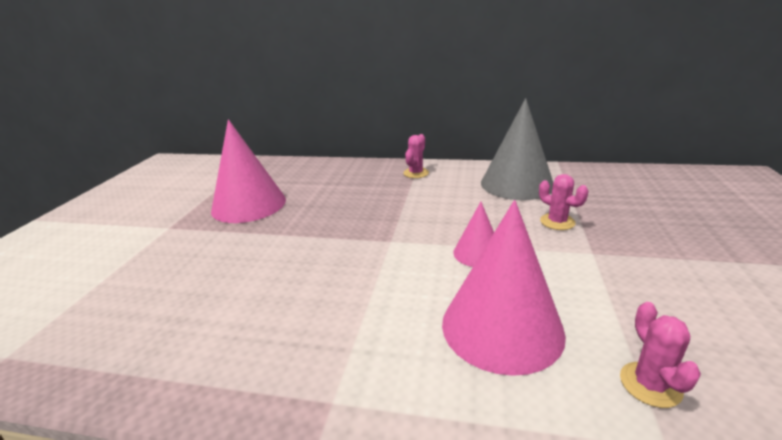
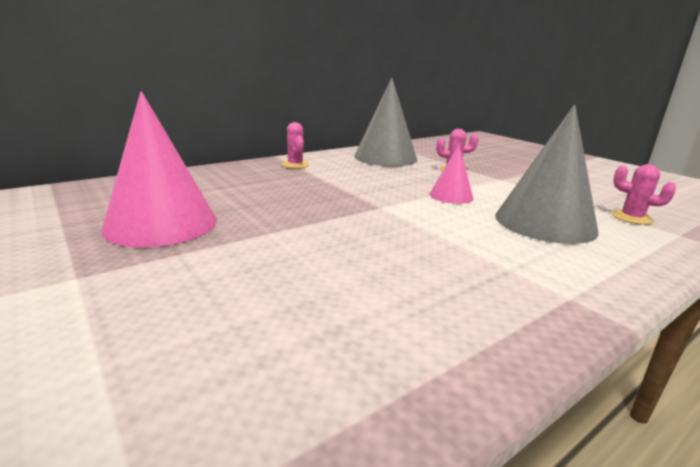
camera: 50 degrees left, 5 degrees down
(502, 327) = (544, 222): pink cone -> grey cone

